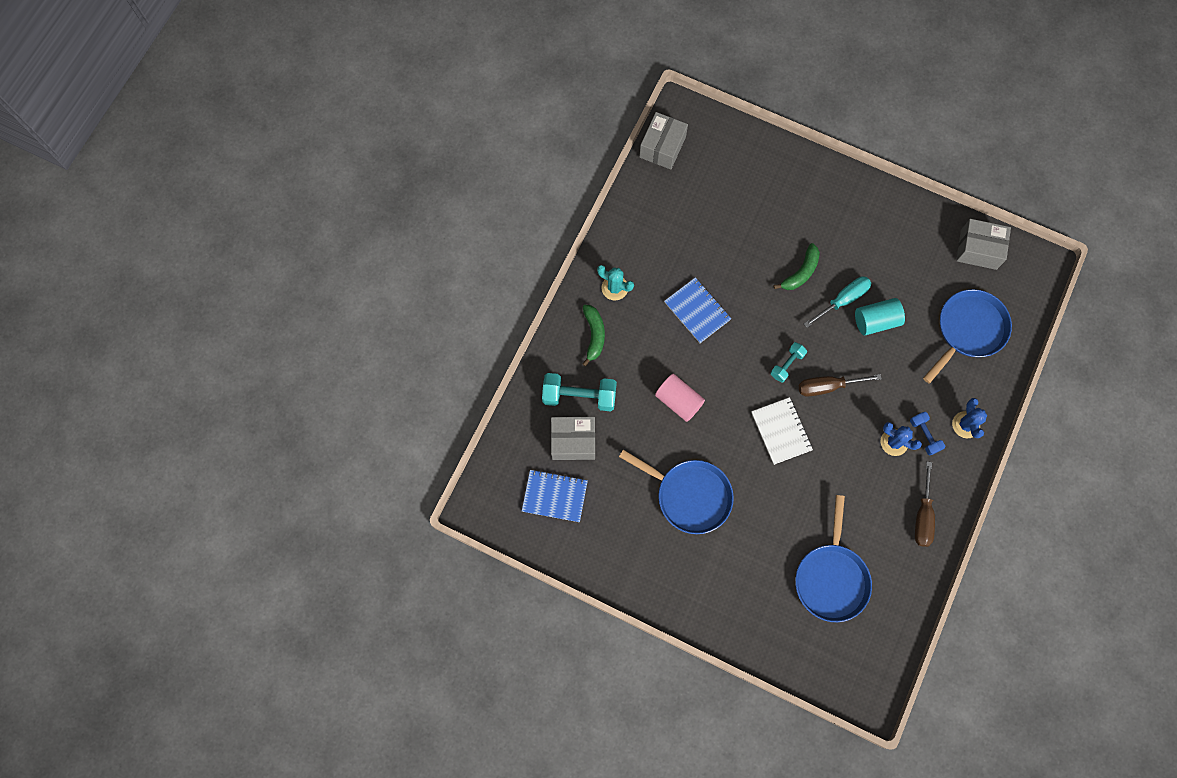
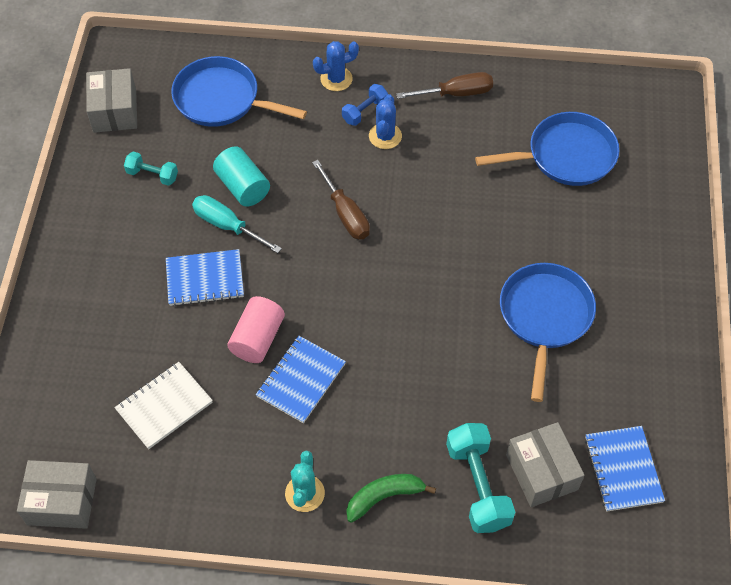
camera: 110 degrees left, 15 degrees down
(678, 401) = (432, 365): pink cylinder -> pink cylinder (257, 339)
(781, 431) = (421, 245): white notebook -> white notebook (164, 406)
(787, 365) = (335, 261): turquoise dumbbell -> turquoise dumbbell (152, 175)
(800, 272) = (205, 279): green banana -> blue notebook

